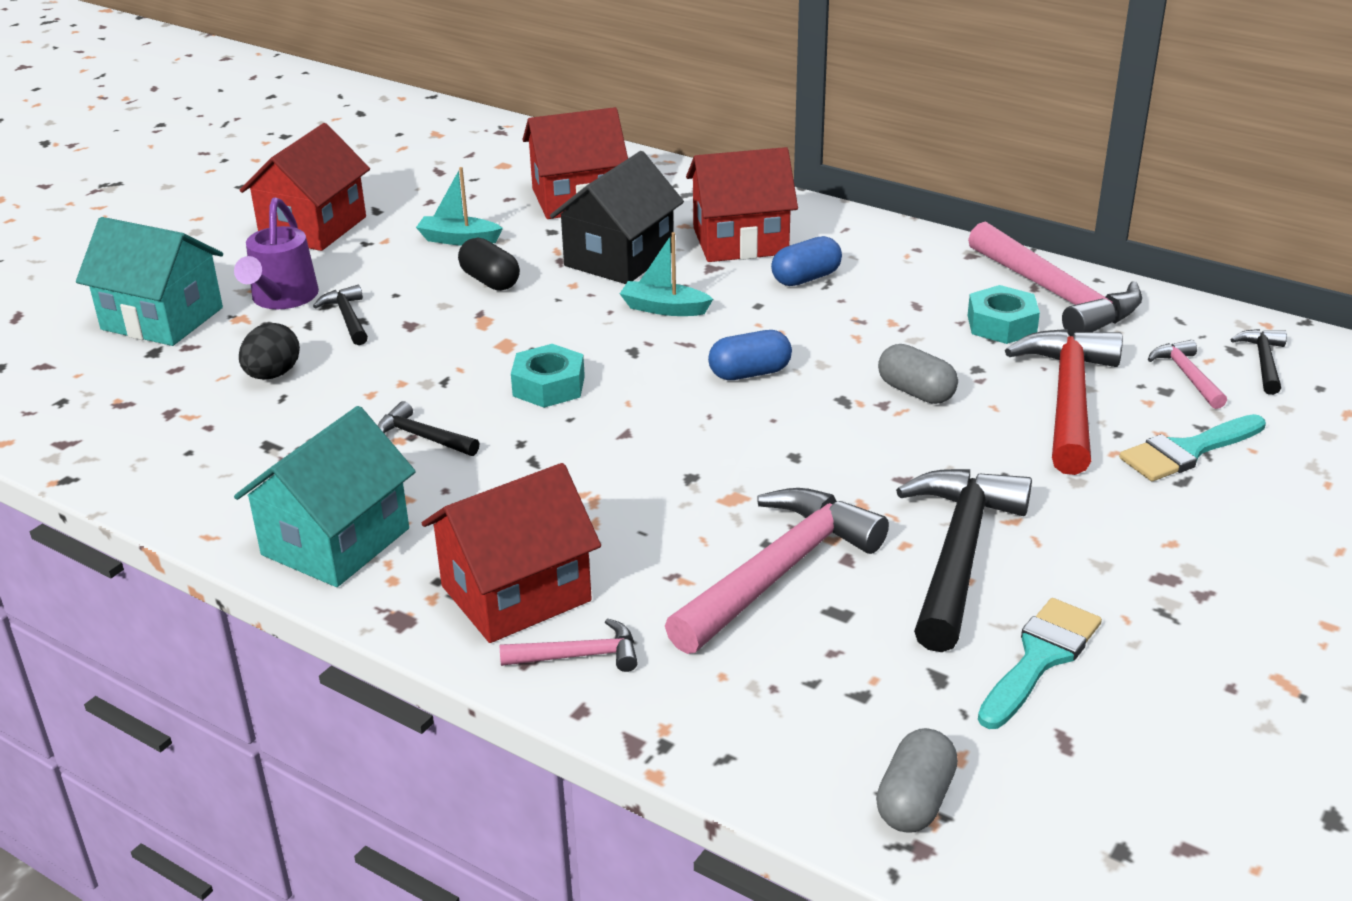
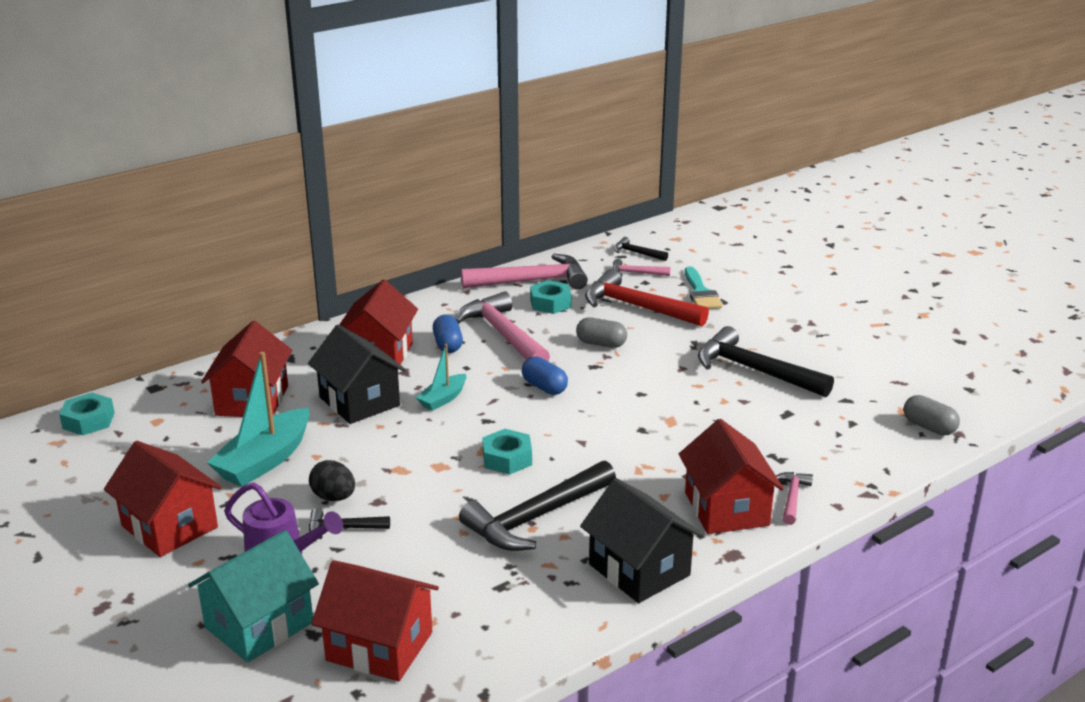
camera: 70 degrees left, 5 degrees down
(139, 394) = (379, 646): none -> red house
(272, 375) = (402, 574): black egg -> black egg (334, 497)
(336, 541) = (639, 569): turquoise house -> black house
(422, 437) = (536, 518): black hammer -> black hammer, size x2.07
(459, 239) = (264, 460): turquoise boat -> turquoise boat, size x1.81
(482, 135) = (88, 421): none -> turquoise nut
(490, 281) = (343, 457): black capsule -> none
(750, 373) = (544, 387): blue capsule -> blue capsule turned 45 degrees counterclockwise
(778, 572) = (745, 422): pink hammer -> pink hammer (503, 334)
(916, 392) = (601, 344): grey capsule -> grey capsule turned 45 degrees clockwise
(1040, 658) = (841, 372): turquoise brush -> none

